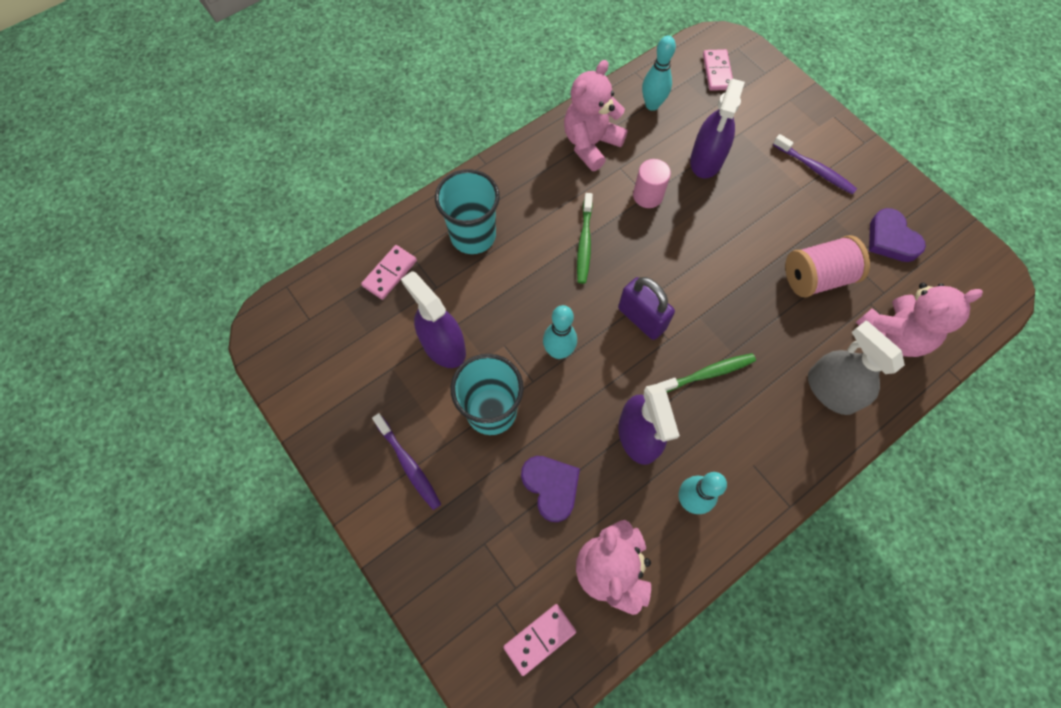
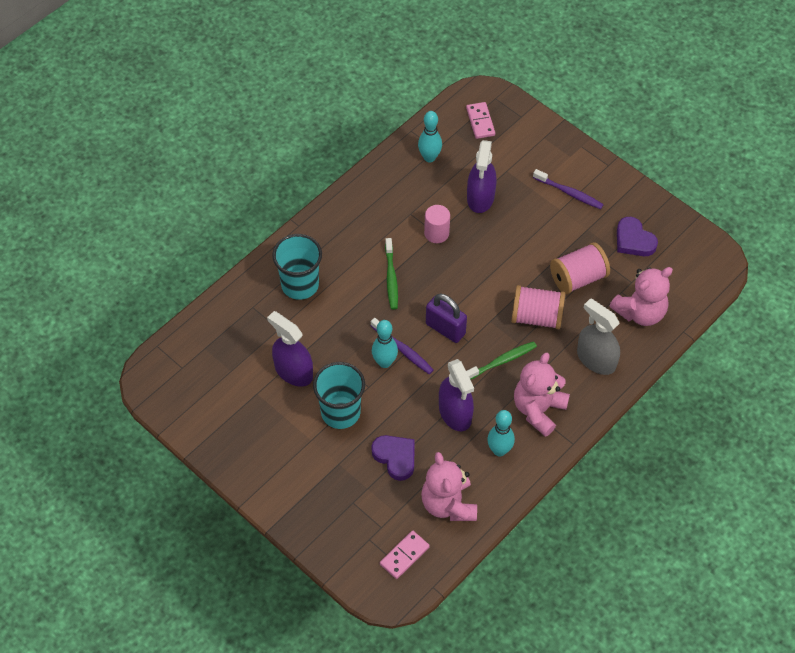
camera: 10 degrees left, 10 degrees down
(390, 273) = (239, 324): pink domino -> none
(408, 464) = (285, 458): purple toothbrush -> purple toothbrush (403, 350)
(590, 144) = (383, 197): pink teddy bear -> pink teddy bear (538, 410)
(759, 321) = (536, 317): none -> pink spool

